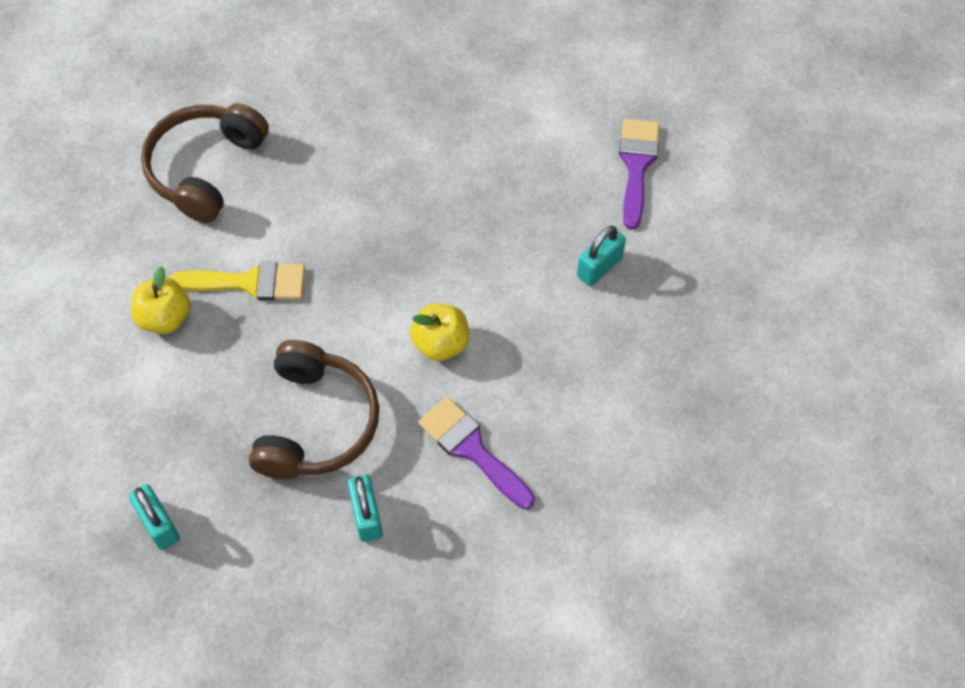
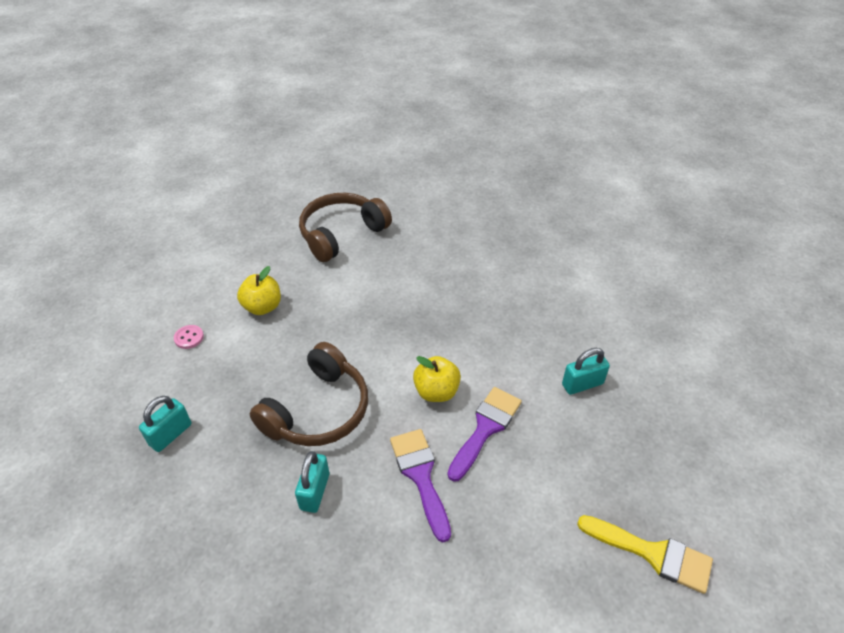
camera: 25 degrees right, 15 degrees down
(97, 397) = (189, 338): none -> pink button
(159, 524) = (170, 434): turquoise padlock -> turquoise padlock turned 45 degrees clockwise
(249, 282) = (328, 305): yellow brush -> yellow brush (653, 554)
(636, 165) = (640, 327): purple brush -> purple brush (485, 428)

